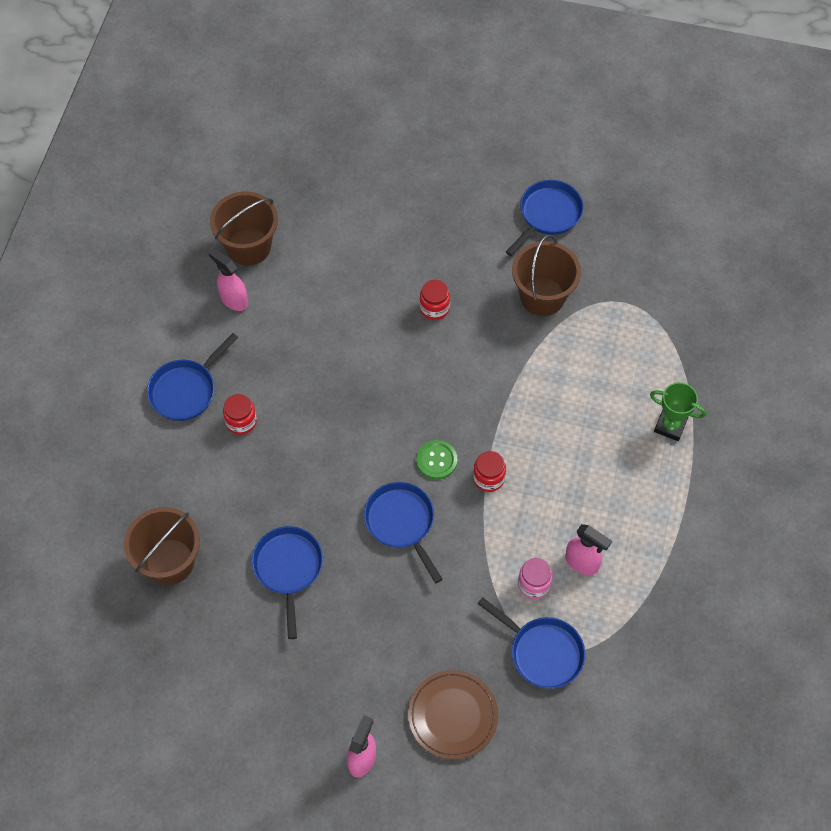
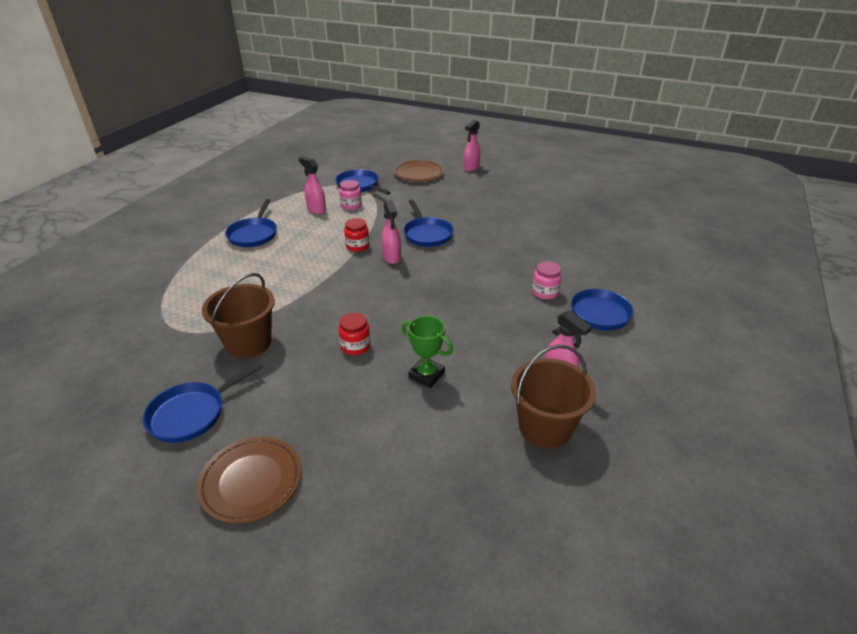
camera: 170 degrees left, 25 degrees down
(170, 561) = (591, 234): brown bucket -> none
(241, 421) = (545, 292): red jar -> pink jar
(288, 569) = (508, 224): blue pan -> blue pan (254, 234)
(436, 460) = (392, 257): green button -> pink spray bottle
(468, 170) = (251, 481): none -> brown plate
(670, 426) = (209, 256): green trophy -> green trophy (426, 375)

